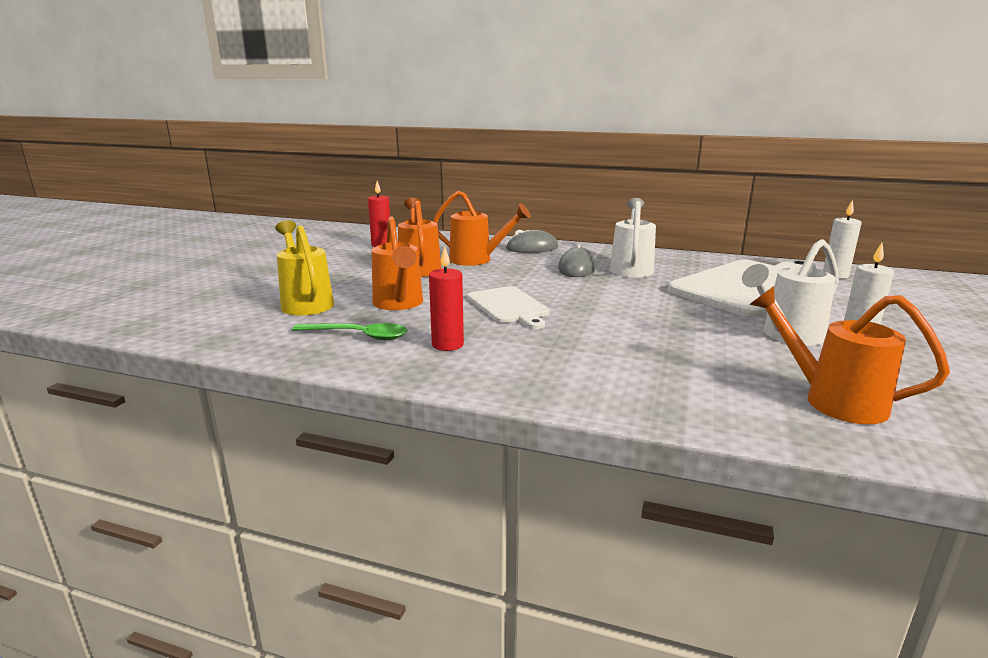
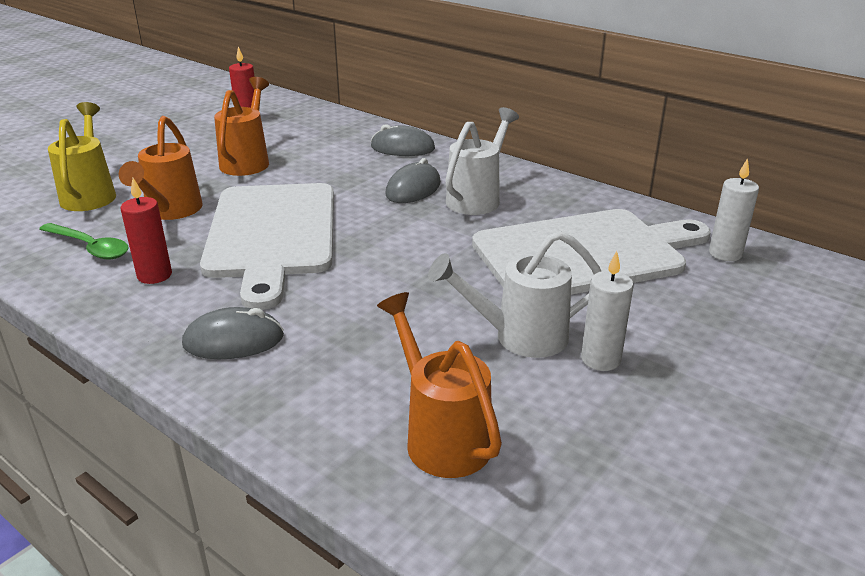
camera: 20 degrees right, 10 degrees up
(477, 260) = (320, 158): orange watering can -> none
(509, 306) = (271, 234): white cutting board -> white cutting board, size x1.88
(582, 374) = (233, 340): none -> grey mouse

